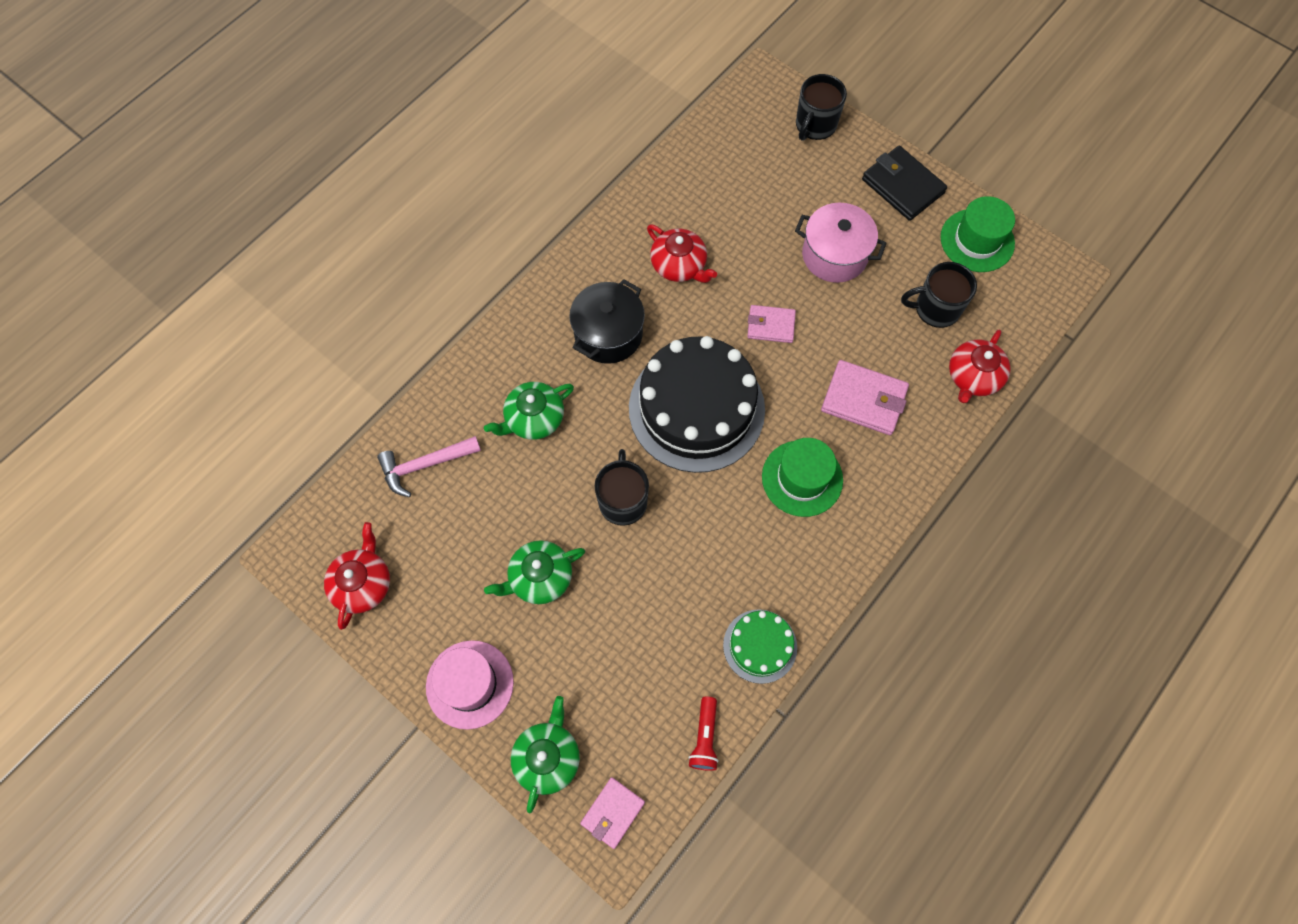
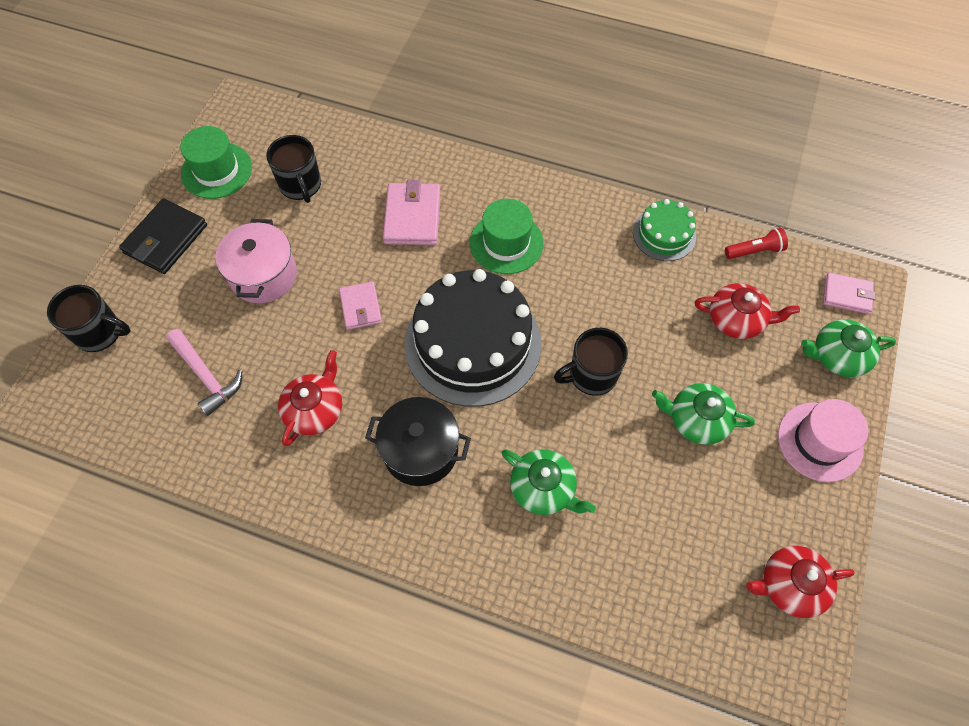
camera: 110 degrees left, 5 degrees down
(425, 465) = (641, 579): pink hammer -> pink hammer (206, 376)
(539, 577) = (697, 420): green teapot -> green teapot turned 150 degrees clockwise
(973, 377) = (361, 147): red teapot -> red teapot (737, 319)

